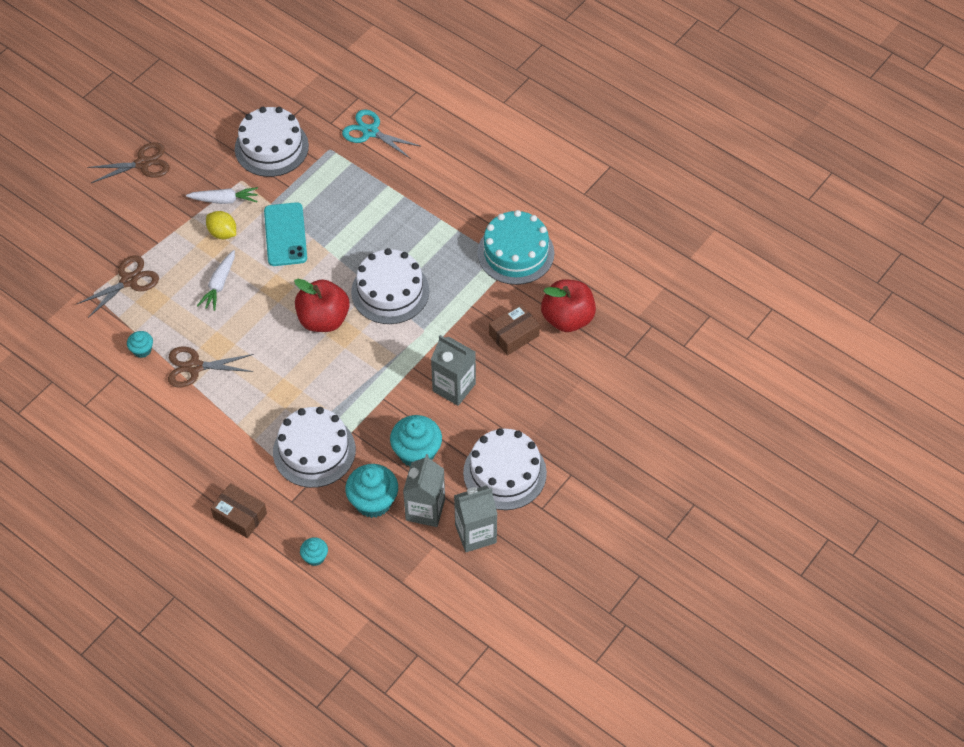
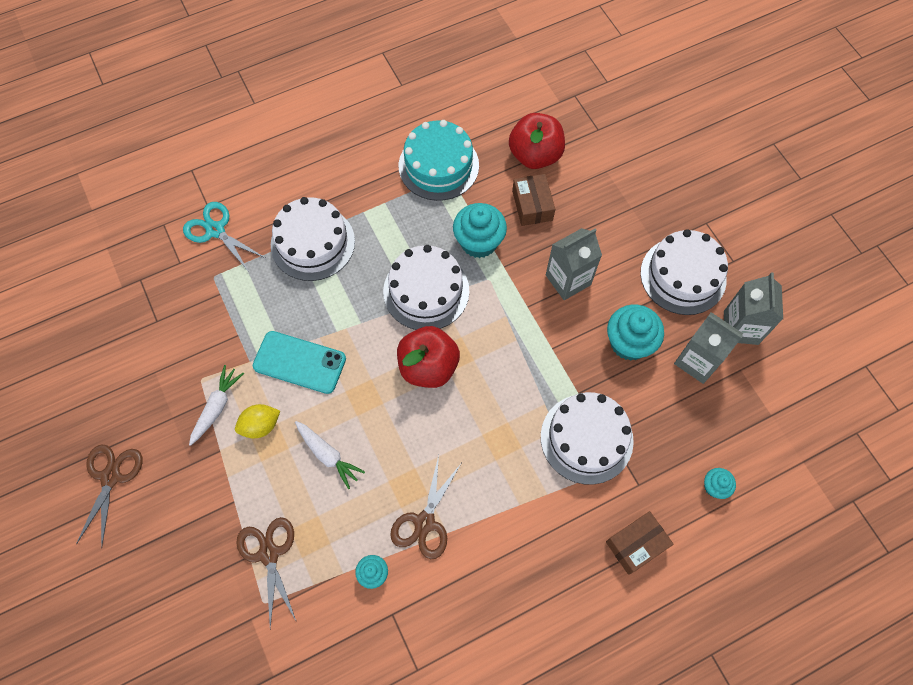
camera: 65 degrees left, 10 degrees up
(271, 147) = (175, 332): white cake -> white cake (313, 243)
(370, 132) = (215, 230): turquoise scissors -> turquoise scissors turned 75 degrees clockwise
(373, 501) = (670, 405): turquoise cupcake -> turquoise cupcake (479, 242)

